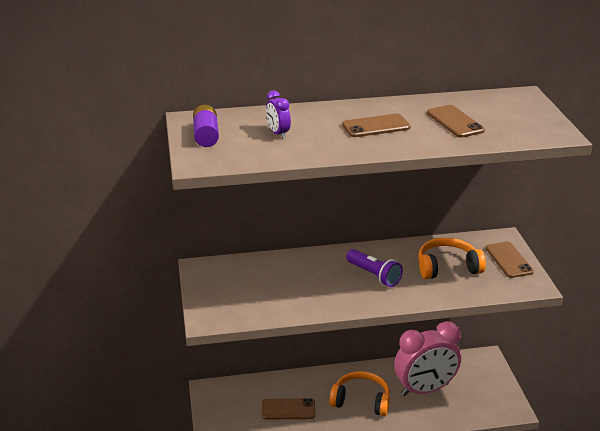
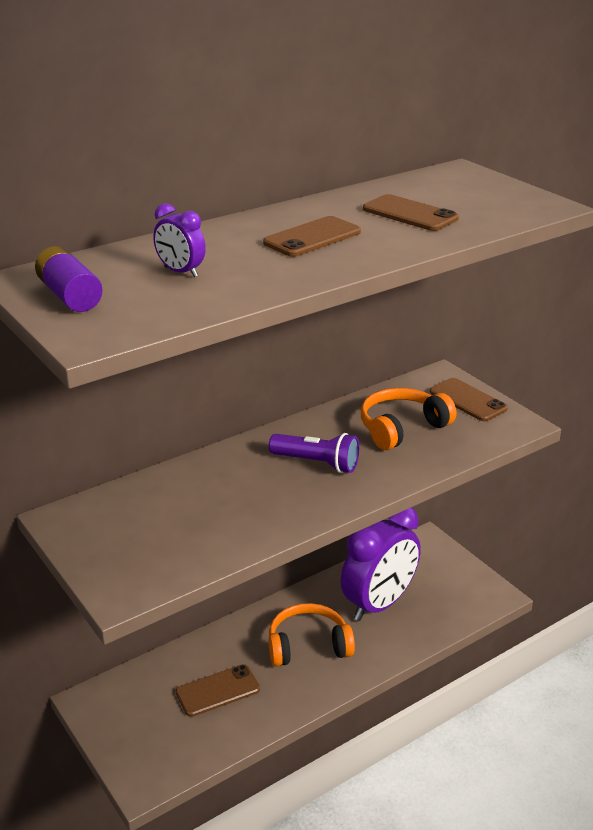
camera: 25 degrees left, 0 degrees up
(425, 389) = (379, 604): pink clock -> purple clock

